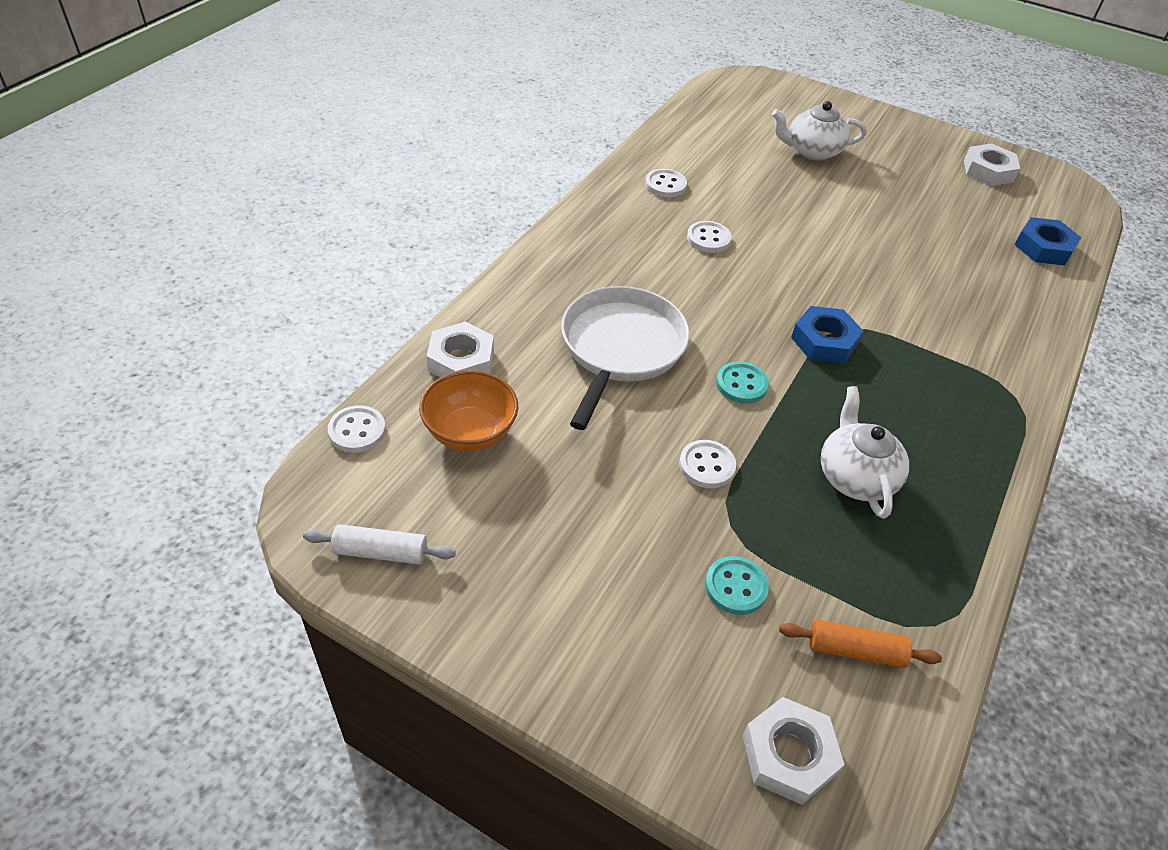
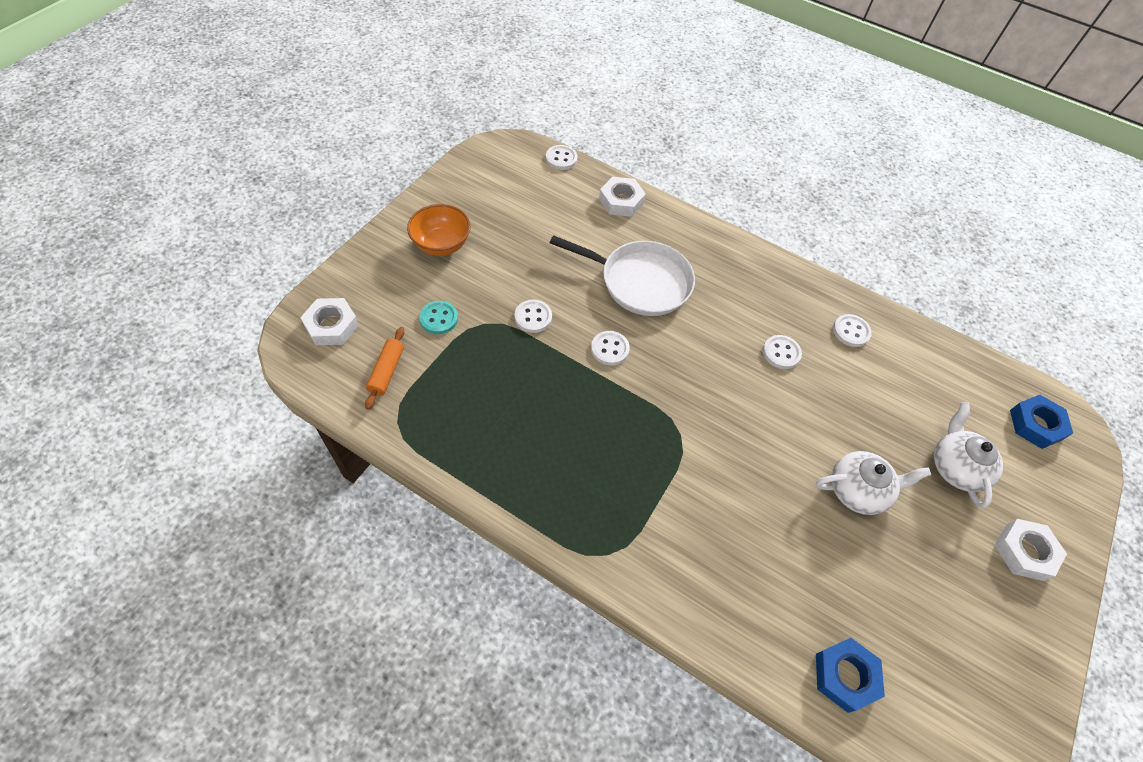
camera: 90 degrees right, 10 degrees up
(381, 552) = (478, 170): white rolling pin -> none
(470, 433) = (560, 204): orange bowl -> orange bowl (441, 245)
(741, 384) = (610, 349): turquoise button -> white button
(824, 341) = (663, 415): blue nut -> blue nut (1035, 425)
(855, 476) = (521, 404): white teapot -> white teapot (858, 490)
(988, 171) = (989, 663): white nut -> white nut (1024, 552)

